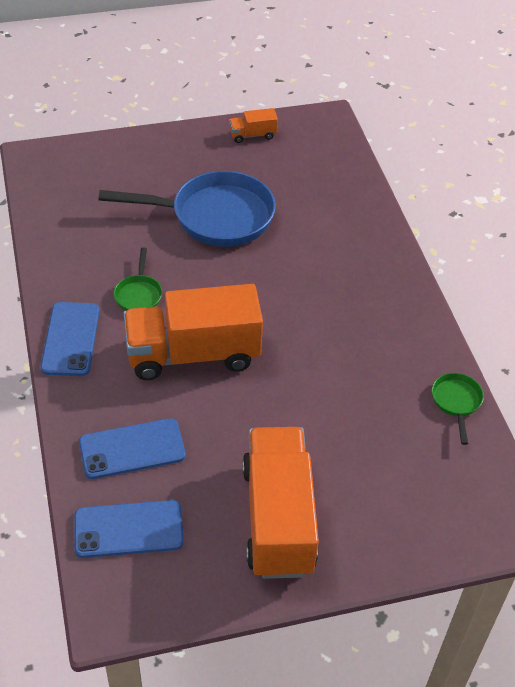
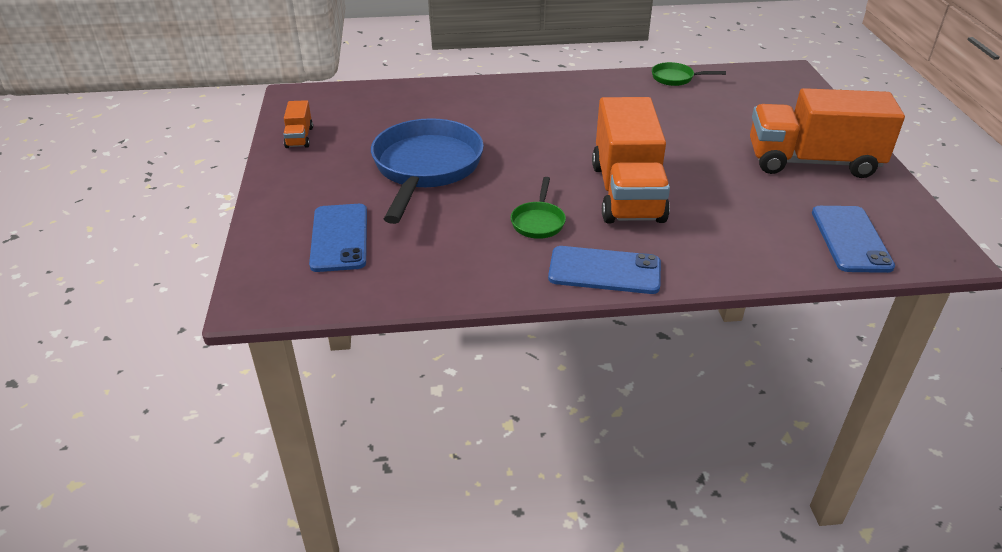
camera: 80 degrees left, 10 degrees down
(132, 449) = (754, 234): blue phone -> blue phone (339, 238)
(139, 294) = (538, 222): green pan -> green pan turned 90 degrees clockwise

